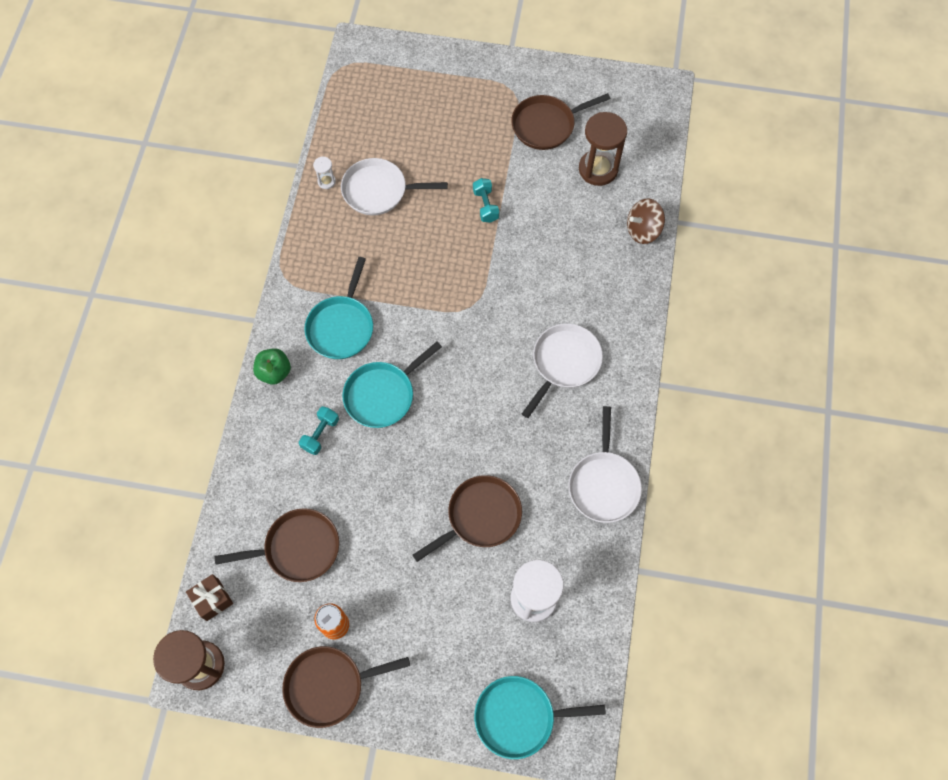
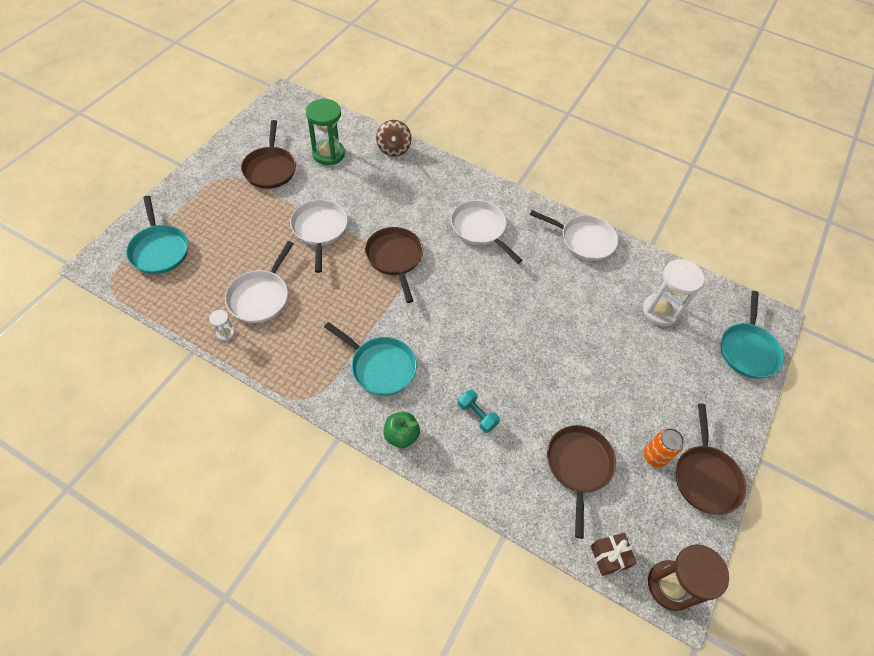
camera: 75 degrees left, 10 degrees down
(382, 395) = (458, 356): turquoise pan -> turquoise pan (159, 250)
(480, 516) = (587, 322): brown pan -> brown pan (395, 258)
(485, 206) = (319, 229): turquoise dumbbell -> white pan
(598, 169) = (328, 154): brown hourglass -> green hourglass

